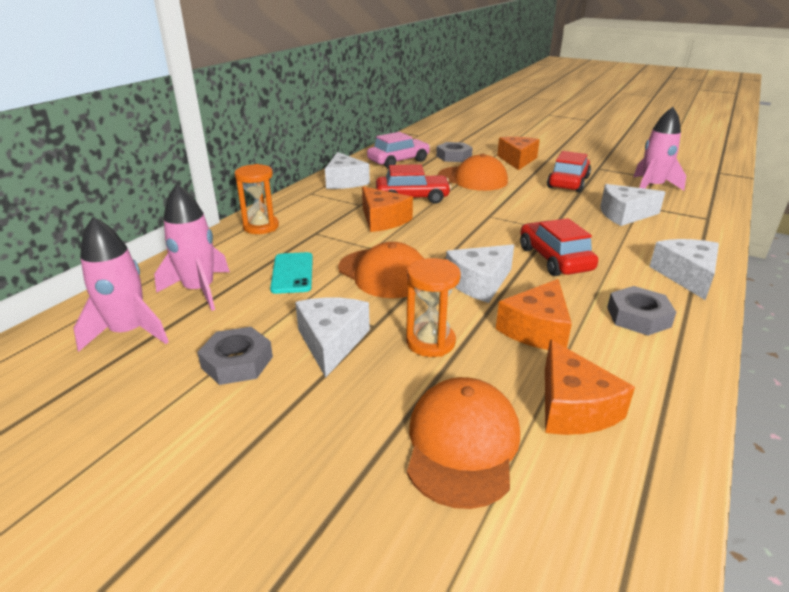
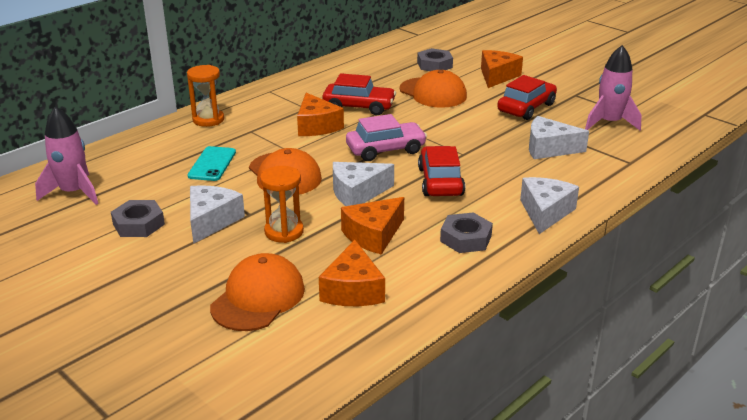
camera: 15 degrees right, 0 degrees up
(199, 290) = (135, 168): pink rocket -> none
(345, 181) = (308, 82): white cheese -> none
(398, 161) = (374, 64): pink car -> pink car (385, 150)

